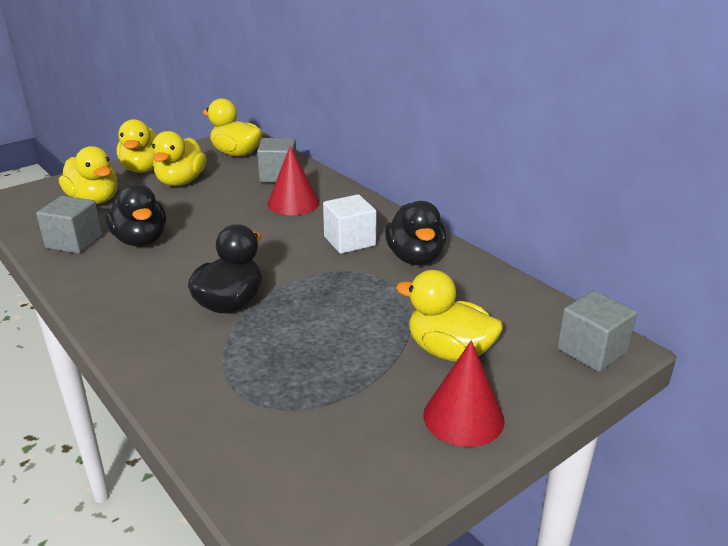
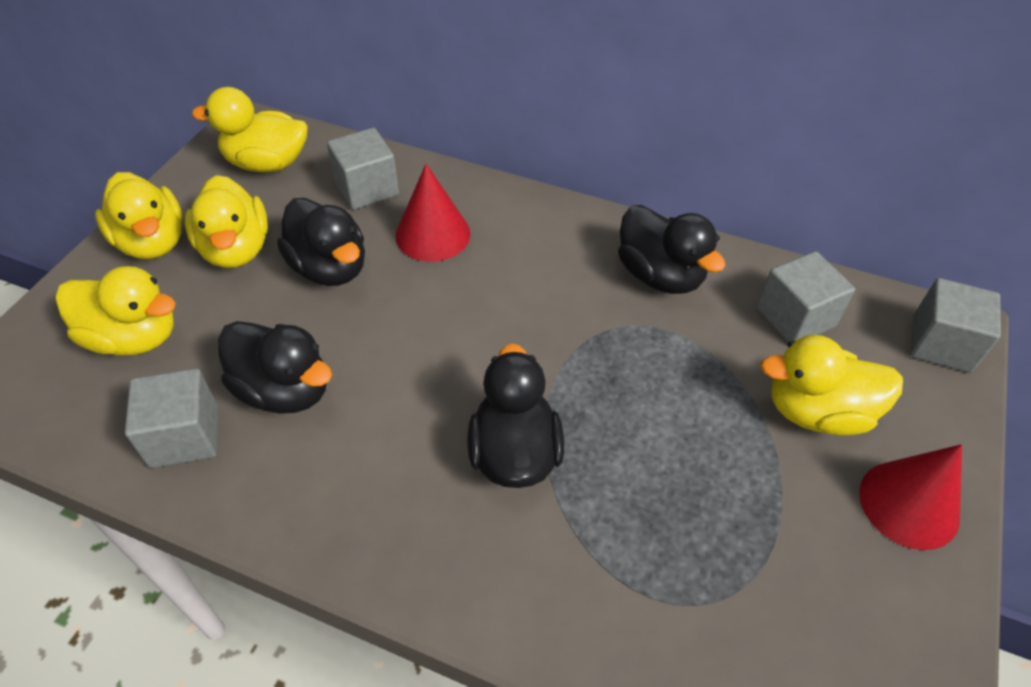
camera: 30 degrees left, 20 degrees up
(220, 201) = (330, 268): none -> black duck
(349, 241) = (562, 277): white cube -> none
(489, 303) = (795, 317): none -> grey cube

